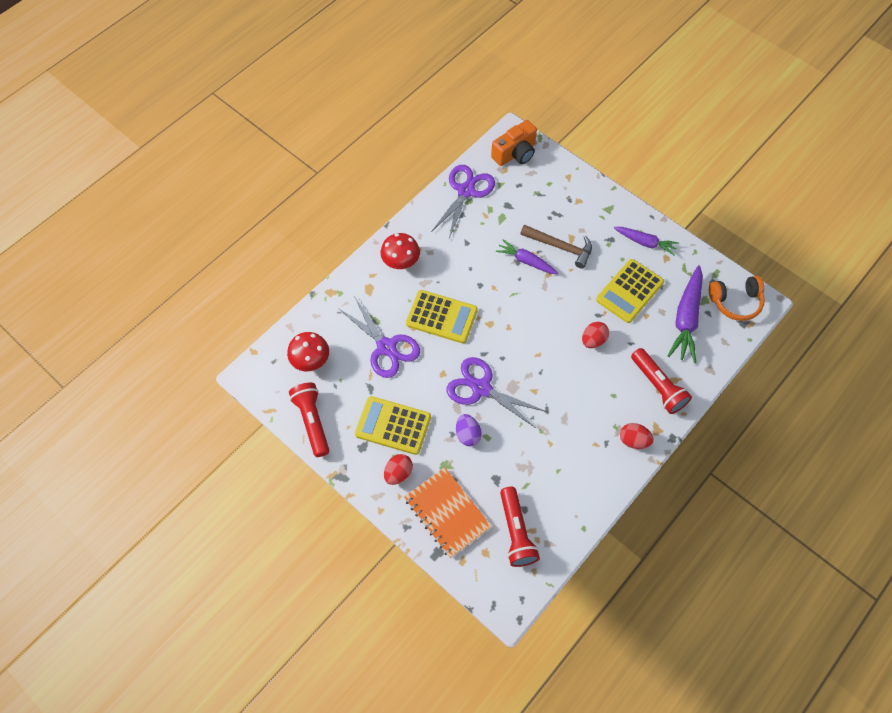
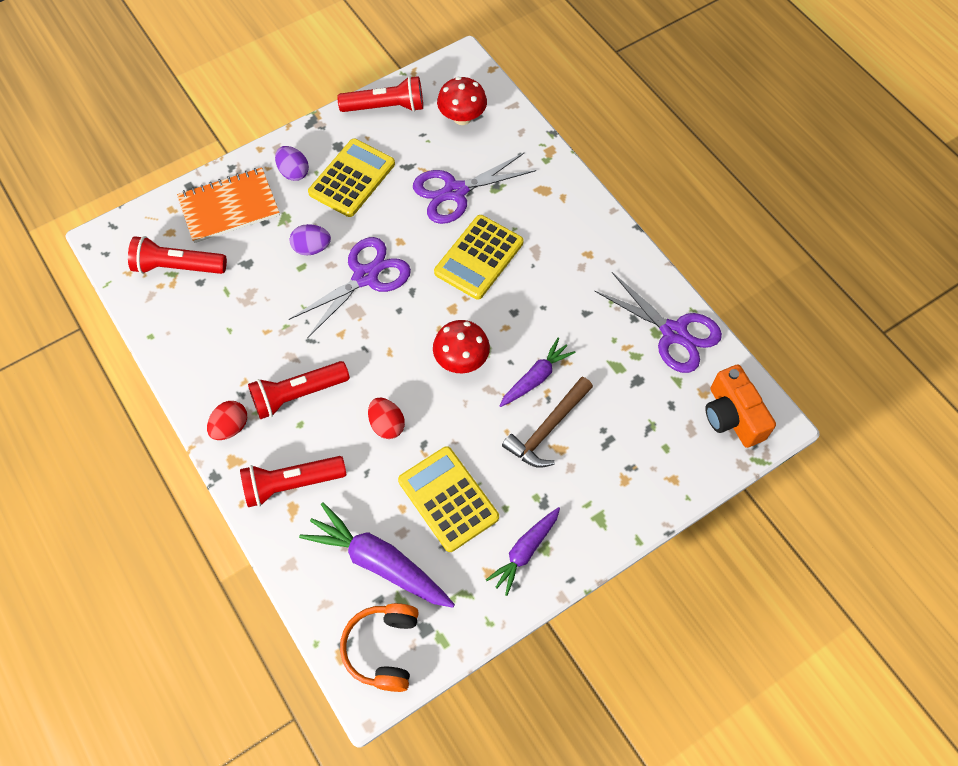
camera: 105 degrees right, 0 degrees up
(398, 473) = (294, 172): red egg -> purple egg
(401, 262) = (574, 231): red mushroom -> red mushroom (461, 360)
(592, 404) = (298, 394): none -> red flashlight

